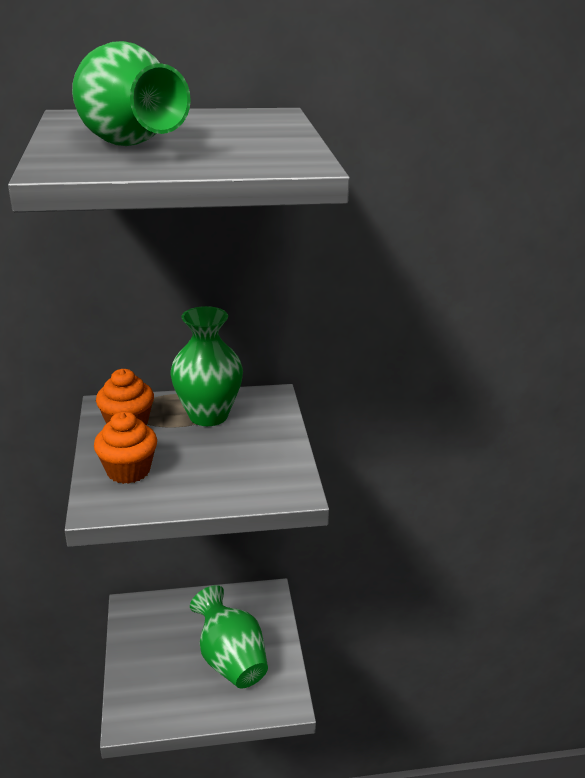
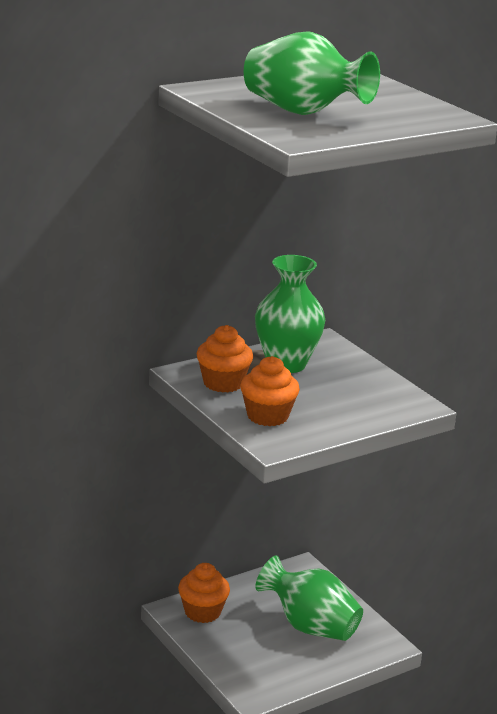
camera: 25 degrees left, 5 degrees down
(151, 616) = (202, 612): none -> orange cupcake

